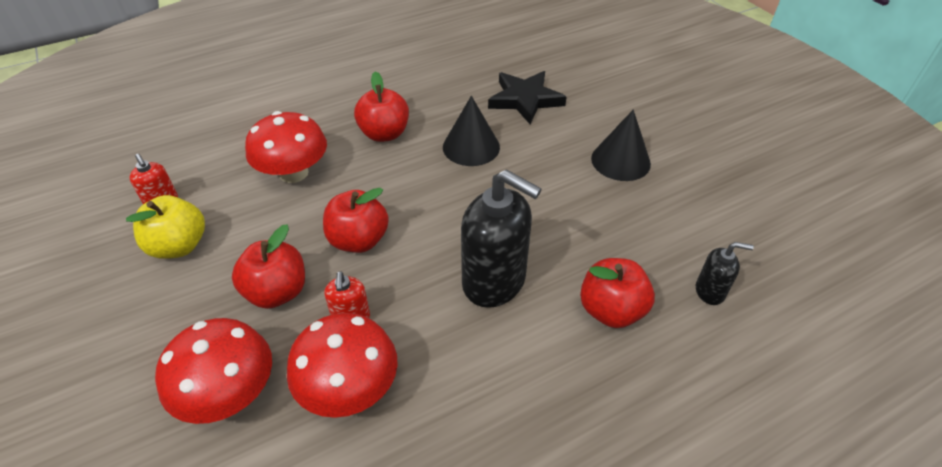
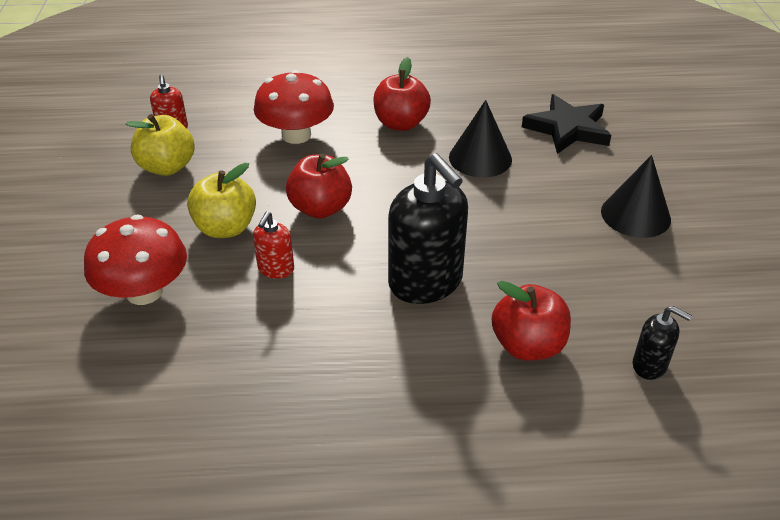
camera: 25 degrees right, 5 degrees down
(277, 292) = (225, 228): red apple -> yellow apple
(349, 388) = (241, 322): red mushroom -> none

